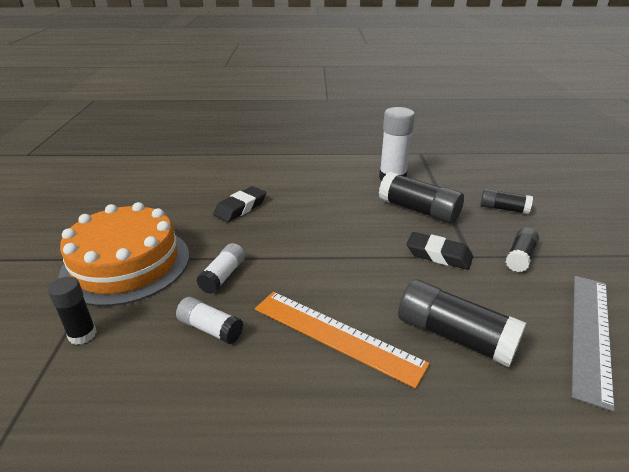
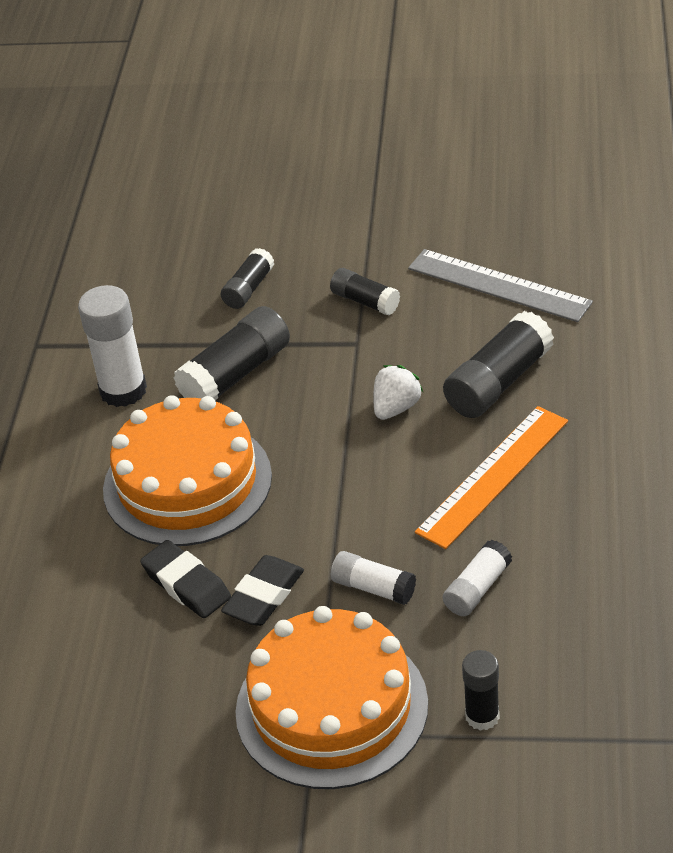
camera: 80 degrees left, 10 degrees up
(321, 202) = (187, 482): none -> orange cake
(405, 278) = (396, 408): none -> white strawberry
(438, 255) = (352, 371): black eraser -> black eraser (264, 596)

